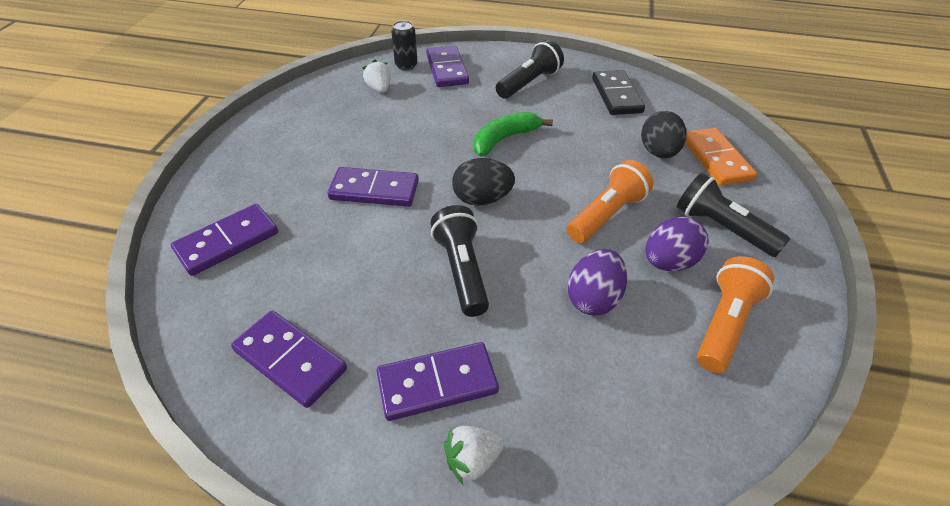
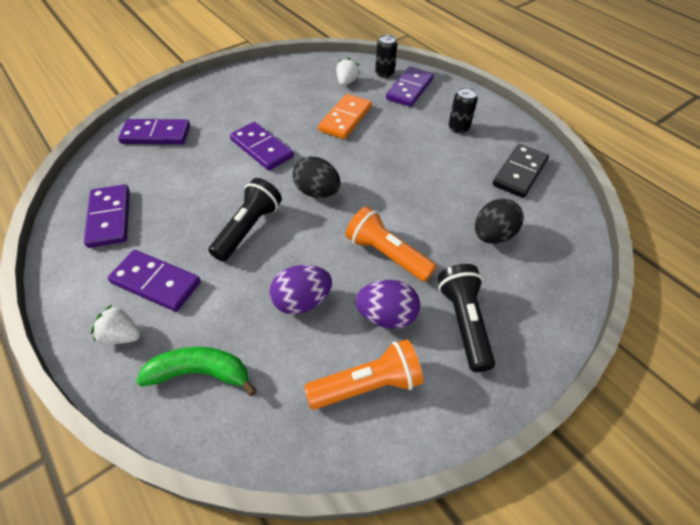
camera: 40 degrees right, 5 degrees up
(504, 139) = (385, 160): green banana -> green banana (200, 373)
(529, 83) = (458, 128): black flashlight -> black can
(606, 215) = (386, 254): orange flashlight -> orange flashlight turned 135 degrees counterclockwise
(715, 159) = (537, 270): orange domino -> orange domino (345, 119)

